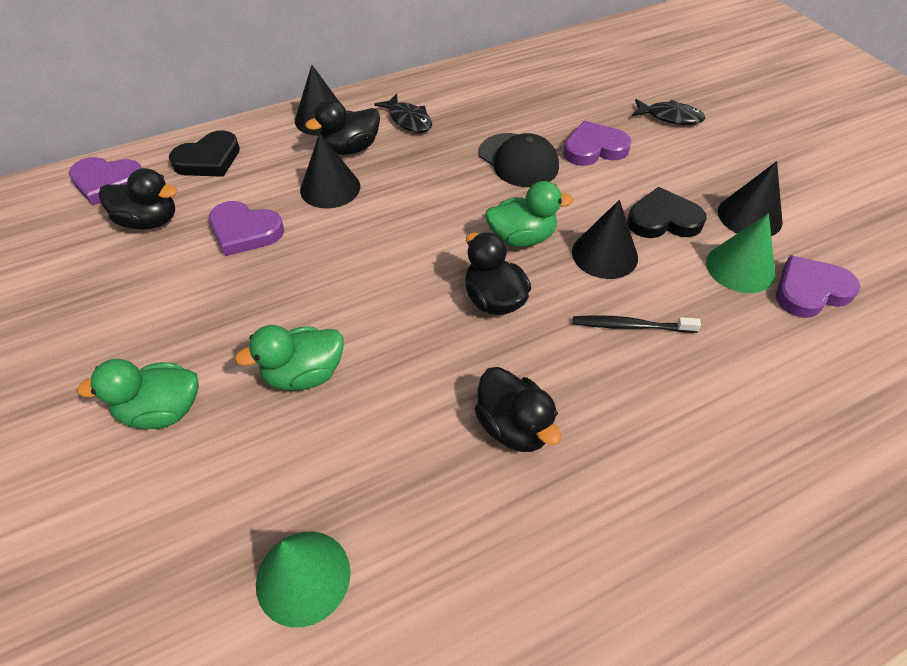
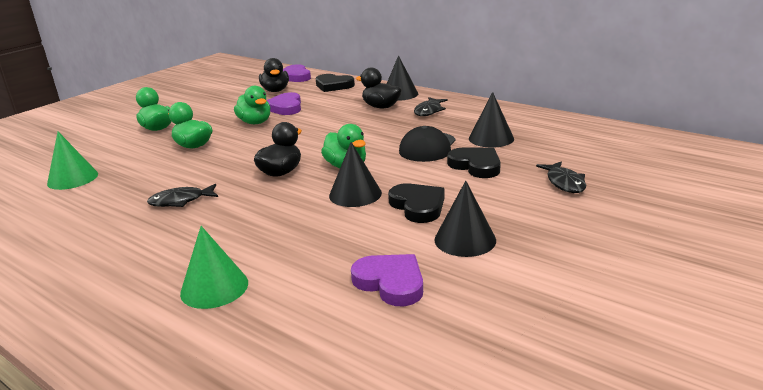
camera: 65 degrees right, 25 degrees down
(275, 279) = (255, 122): none -> green duck
(330, 188) = (339, 112): black cone -> black cone (491, 138)
(513, 427) = (180, 201): black duck -> black fish
(594, 148) = (476, 165): purple heart -> black heart
(630, 326) = (288, 217): black toothbrush -> none
(740, 267) = (390, 246): green cone -> green cone (214, 287)

